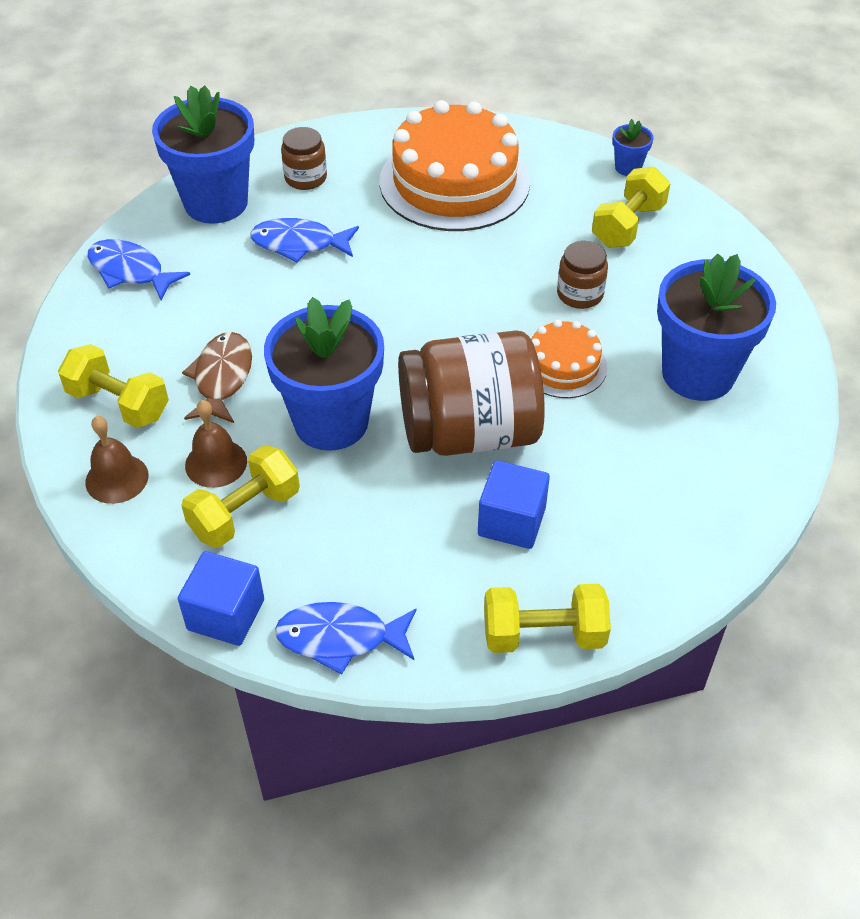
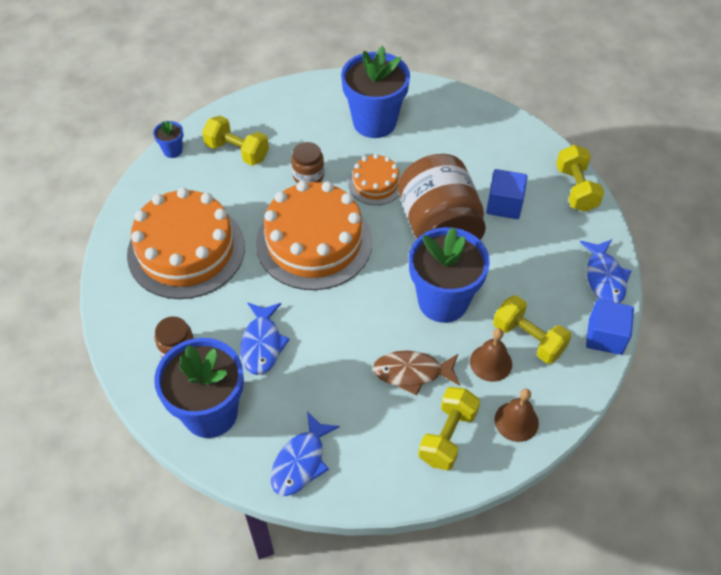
camera: 95 degrees left, 5 degrees up
(455, 295) = (314, 242): none -> orange cake

